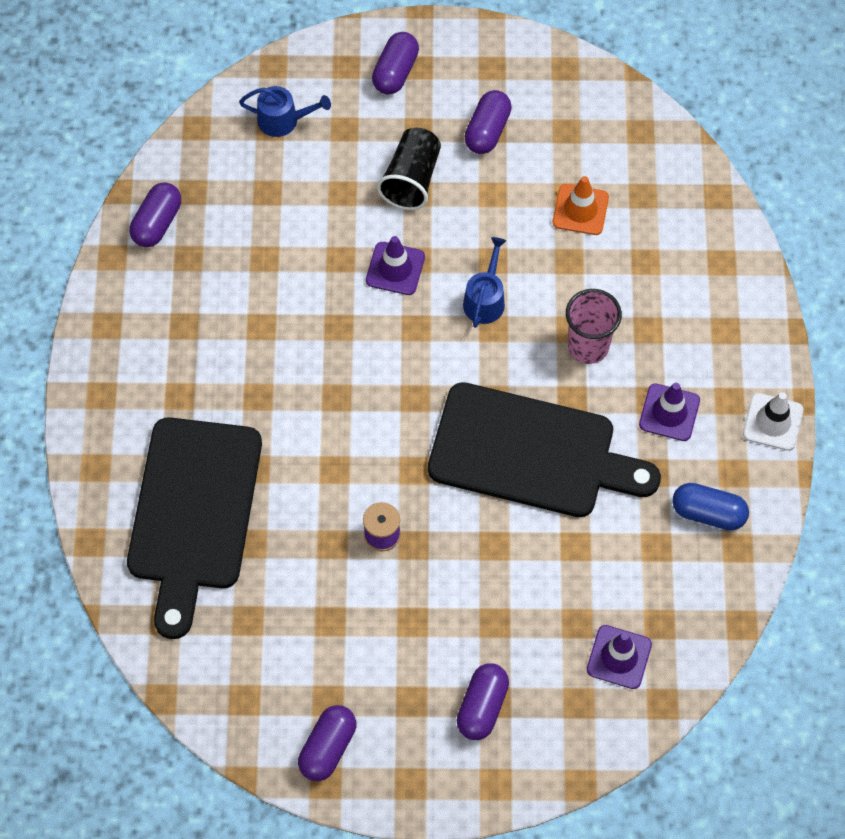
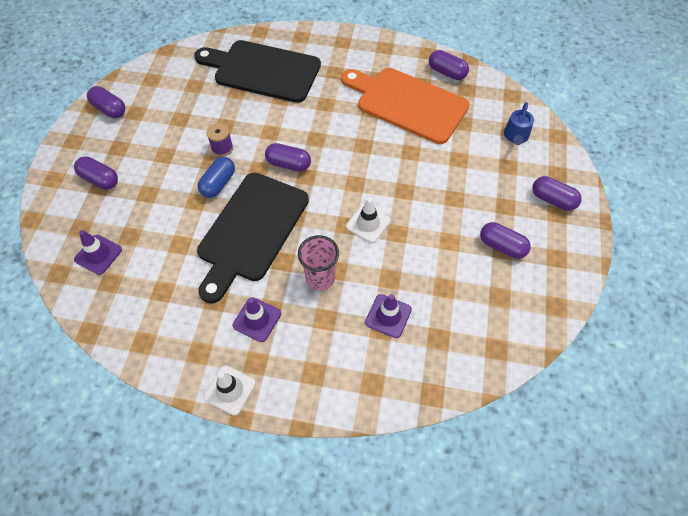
camera: 100 degrees right, 5 degrees down
(237, 274) = (407, 103): none -> orange cutting board
(395, 268) = (399, 179): purple traffic cone -> purple traffic cone (388, 316)
(396, 427) = (288, 164): none -> purple capsule
(411, 179) = (465, 197): black cup -> none
(485, 299) = (368, 223): blue watering can -> white traffic cone
(580, 210) = (430, 293): orange traffic cone -> none
(708, 513) = (174, 329): blue capsule -> blue capsule (218, 183)

